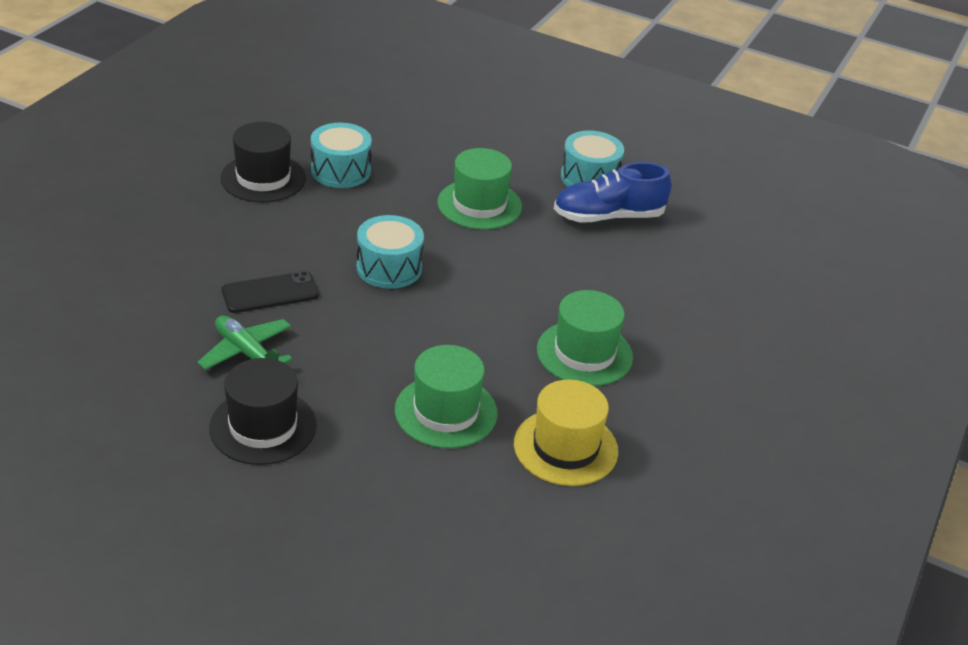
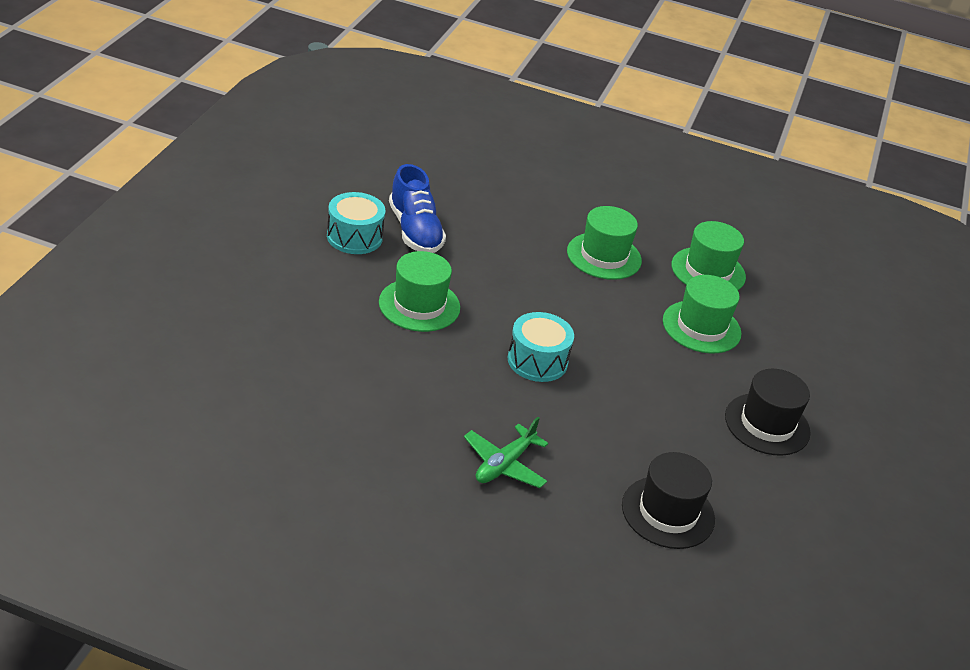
camera: 100 degrees left, 0 degrees up
(247, 353) = (689, 442): green plane -> green plane (504, 464)
(263, 178) = (416, 458): black hat -> black hat (668, 512)
(270, 293) = (603, 435): black phone -> none
(340, 171) = (386, 400): turquoise drum -> none
(565, 447) = (708, 271): yellow hat -> green hat

